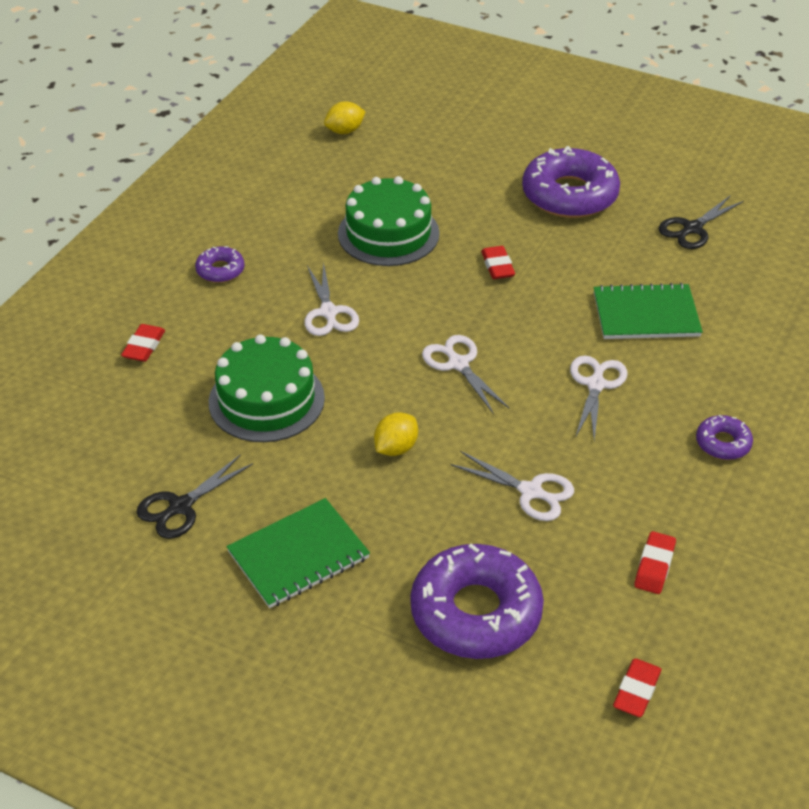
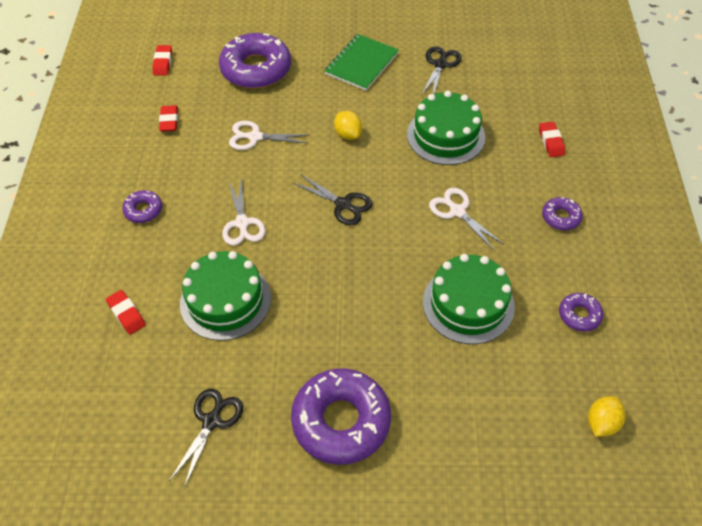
camera: 155 degrees right, 10 degrees up
(289, 194) = (579, 315): none -> purple donut
(396, 448) = (348, 134): yellow lemon -> yellow lemon turned 45 degrees counterclockwise
(458, 364) = (343, 204): white scissors -> black scissors
(497, 266) = (362, 304): red eraser -> red eraser (126, 314)
(646, 314) = (225, 300): green notebook -> green cake

